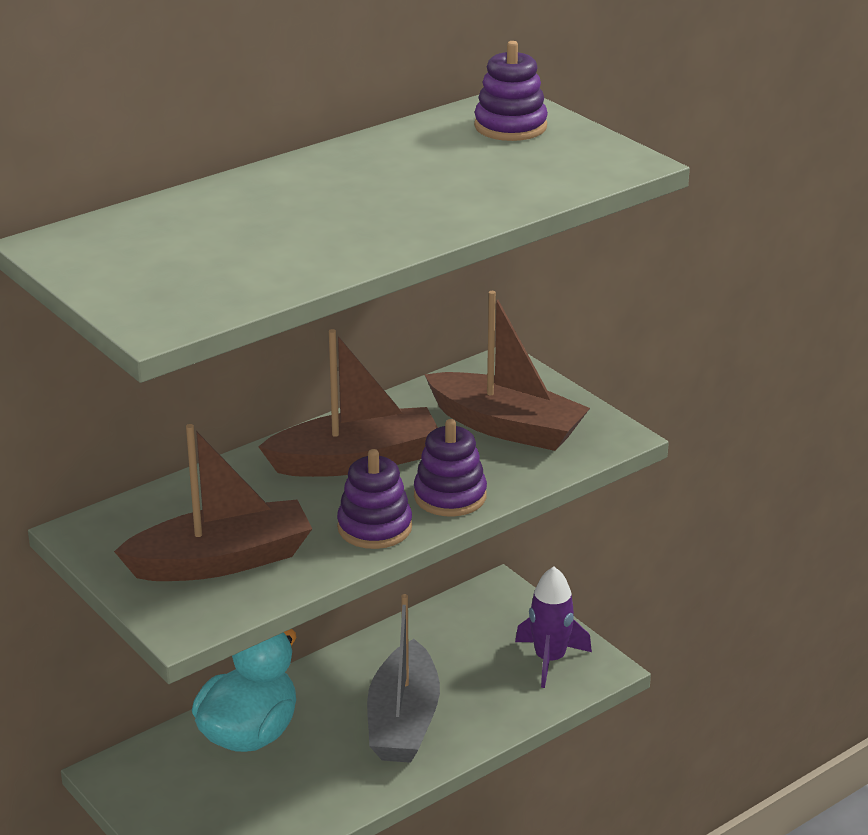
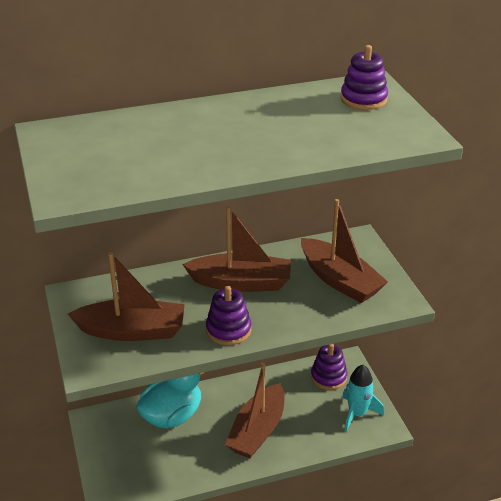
camera: 20 degrees right, 5 degrees up
(403, 721) = (257, 431): grey boat -> brown boat
(450, 496) = (283, 319): purple stacking toy -> purple stacking toy (328, 377)
(550, 659) = (357, 414): purple rocket -> turquoise rocket

